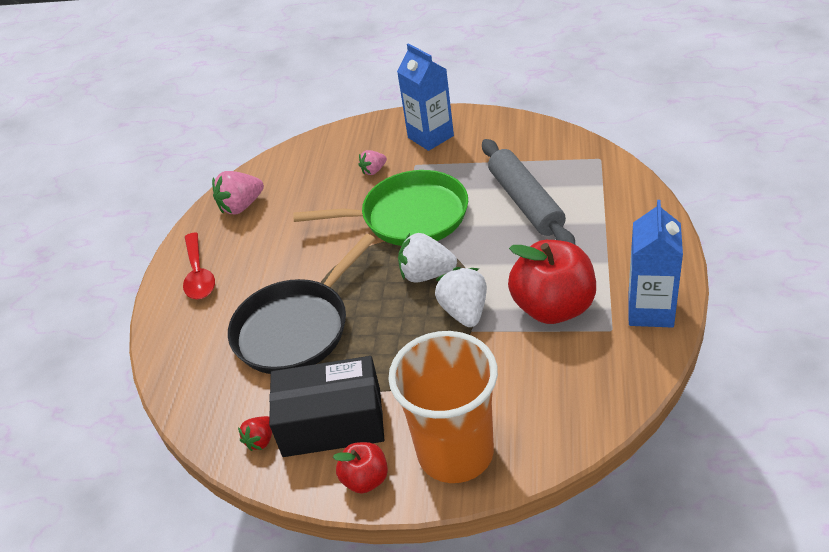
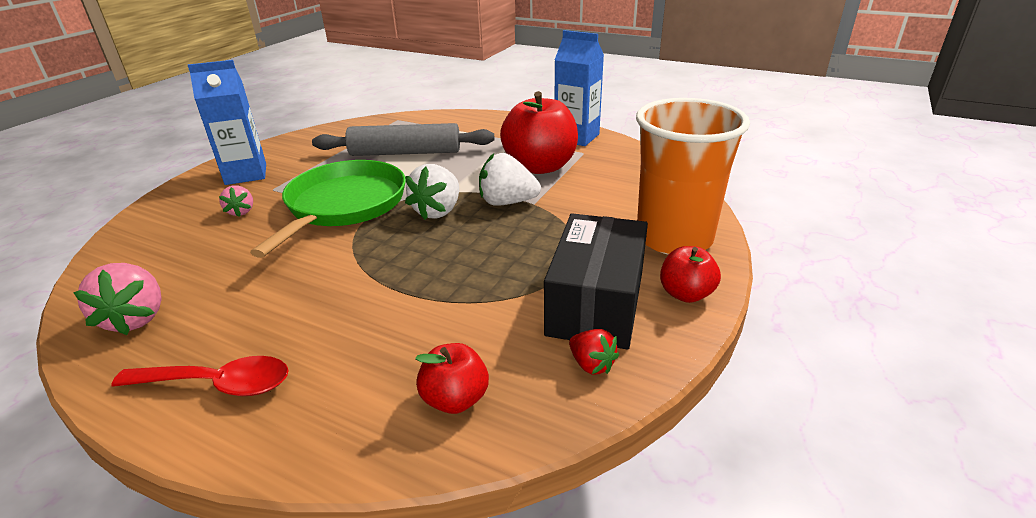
camera: 75 degrees left, 10 degrees down
(212, 382) = (455, 399): none -> red apple
(296, 328) = (428, 306): black pan -> none

